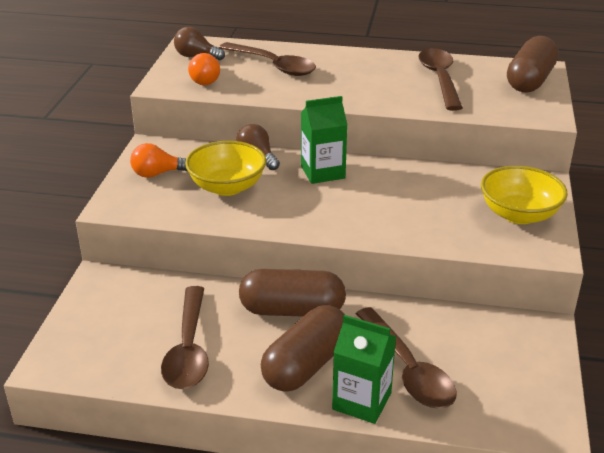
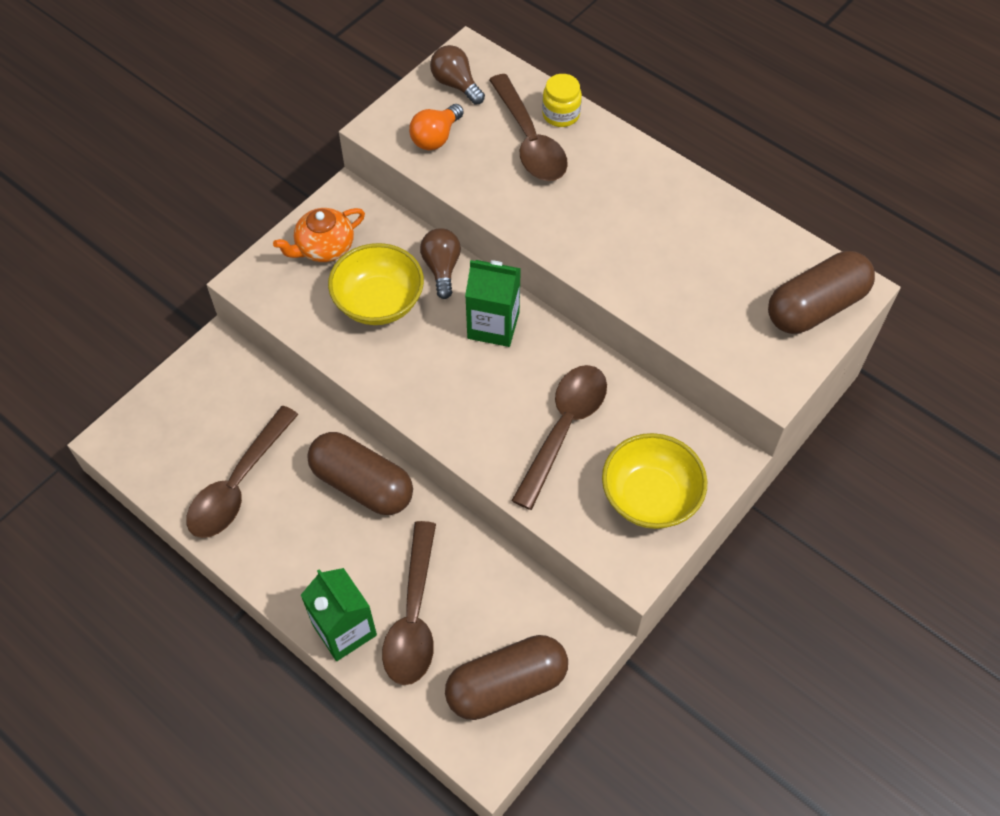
camera: 30 degrees right, 25 degrees up
(157, 174) = (324, 247): orange light bulb -> orange teapot
(282, 51) = (561, 114): none -> yellow jar
(306, 365) = (326, 560): brown capsule -> brown capsule (506, 685)
(439, 79) = (705, 253): brown spoon -> brown spoon (564, 428)

